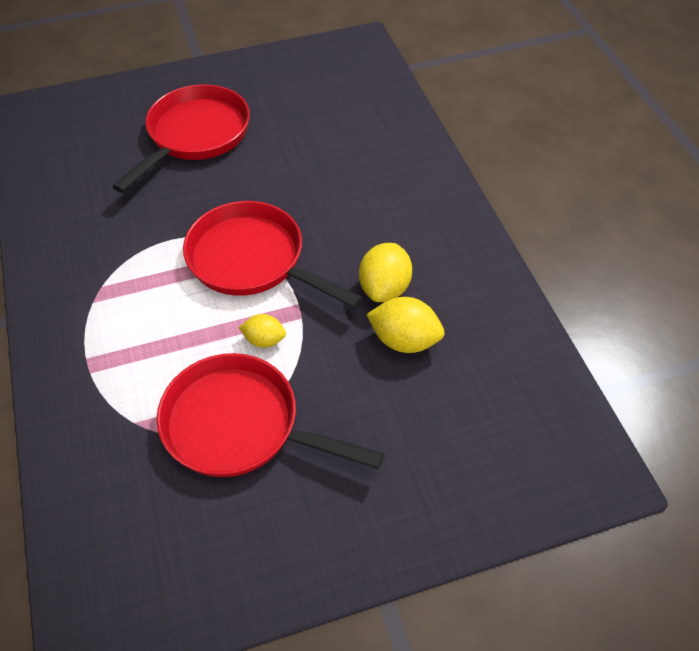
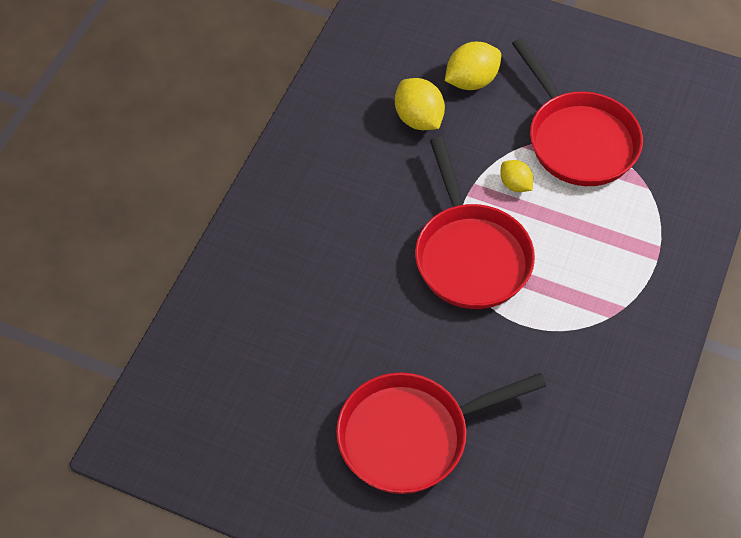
camera: 140 degrees left, 5 degrees up
(384, 288) = (393, 163): yellow lemon -> yellow lemon (471, 81)

